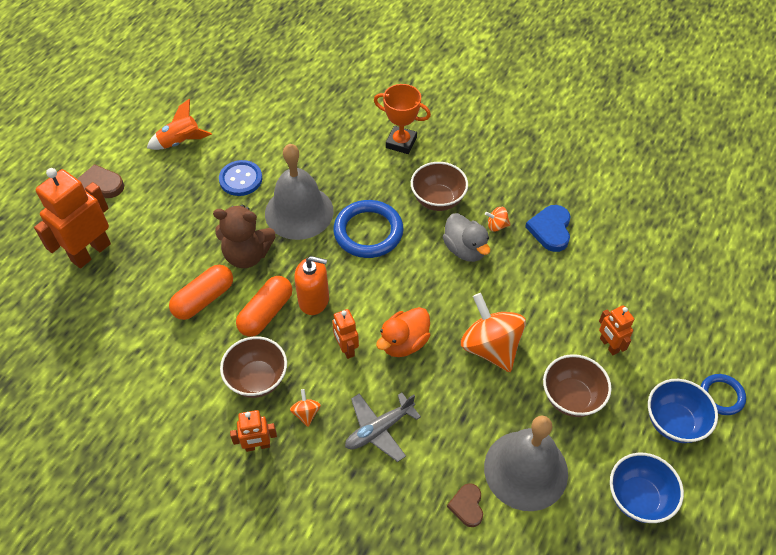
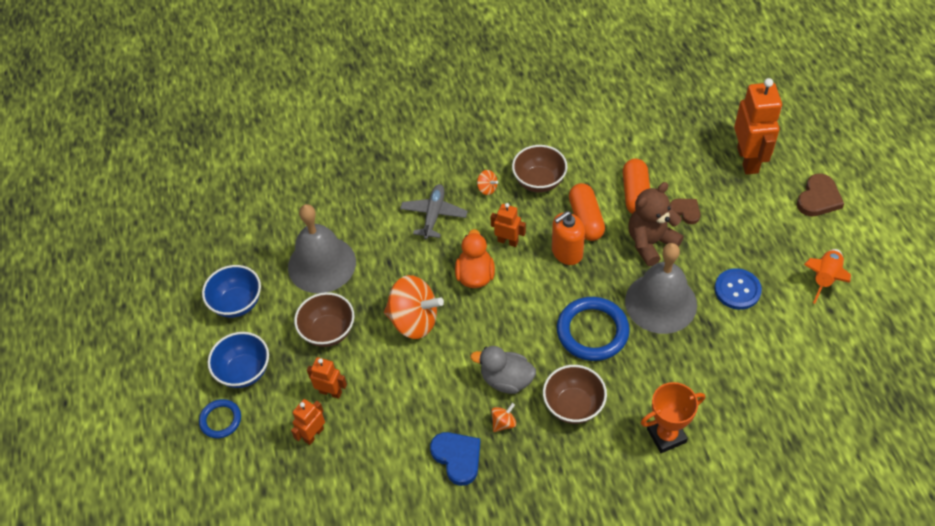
camera: 140 degrees right, 0 degrees up
(257, 446) = (493, 153): orange robot -> orange robot (313, 434)
(467, 506) = (340, 219): brown heart -> brown heart (686, 211)

